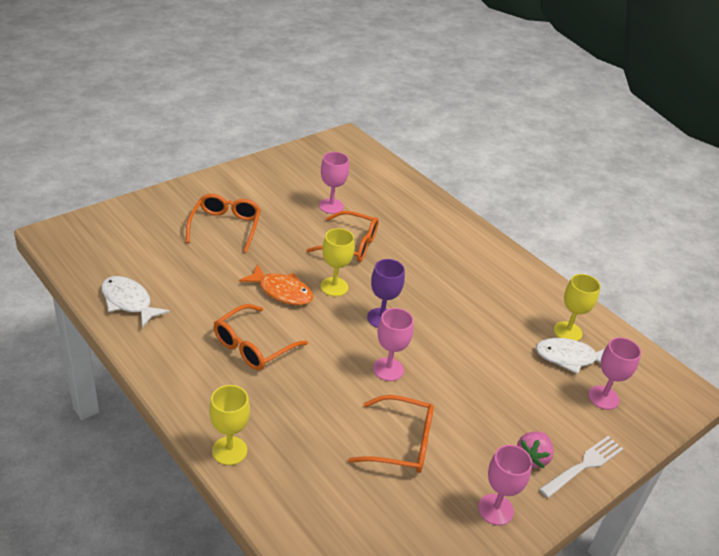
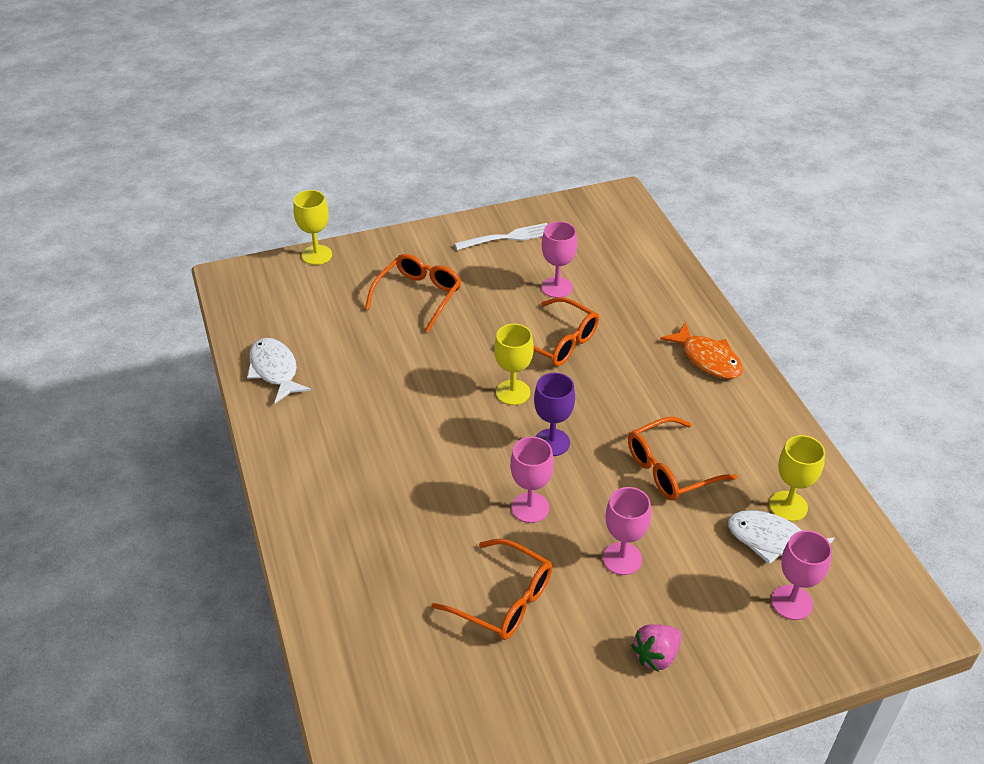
camera: 25 degrees right, 5 degrees up
(229, 451) = (309, 563): yellow goblet -> yellow goblet (317, 255)
(253, 346) = (386, 448): orange glasses -> orange glasses (670, 469)
(282, 291) = (448, 387): orange fish -> orange fish (707, 359)
(495, 509) = (578, 706): pink goblet -> pink goblet (622, 558)
(583, 466) = (717, 682): white fork -> white fork (507, 238)

